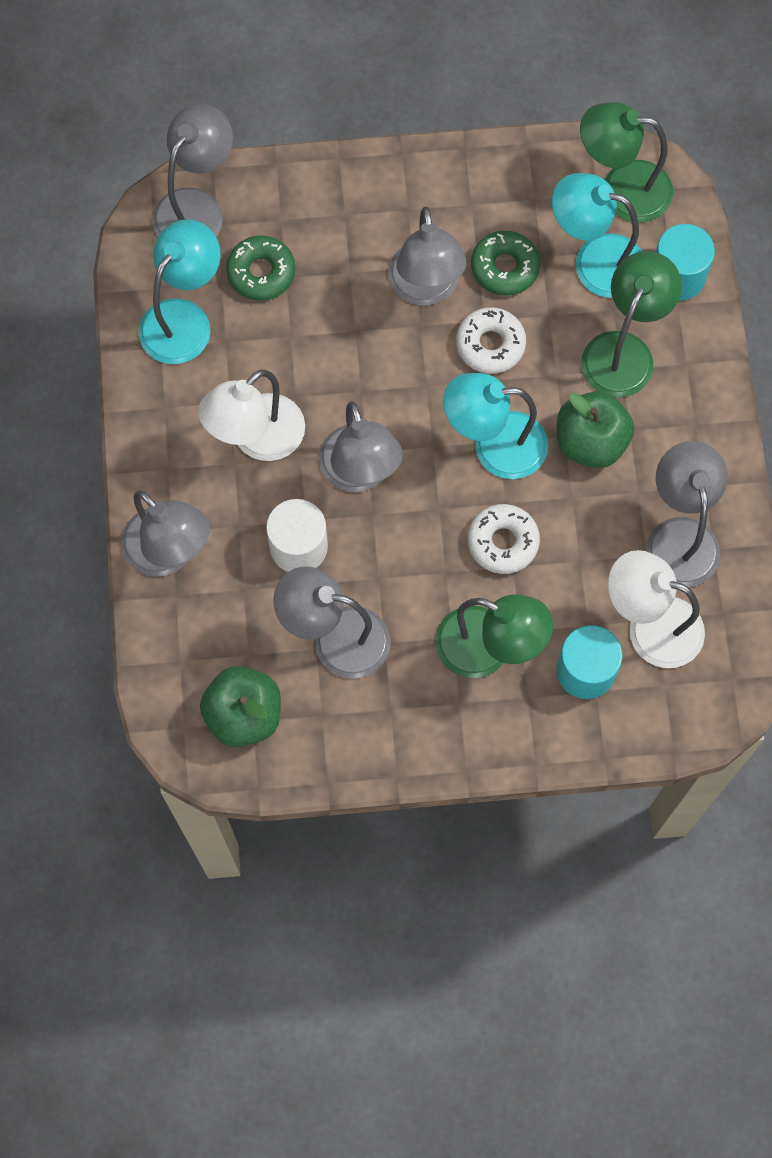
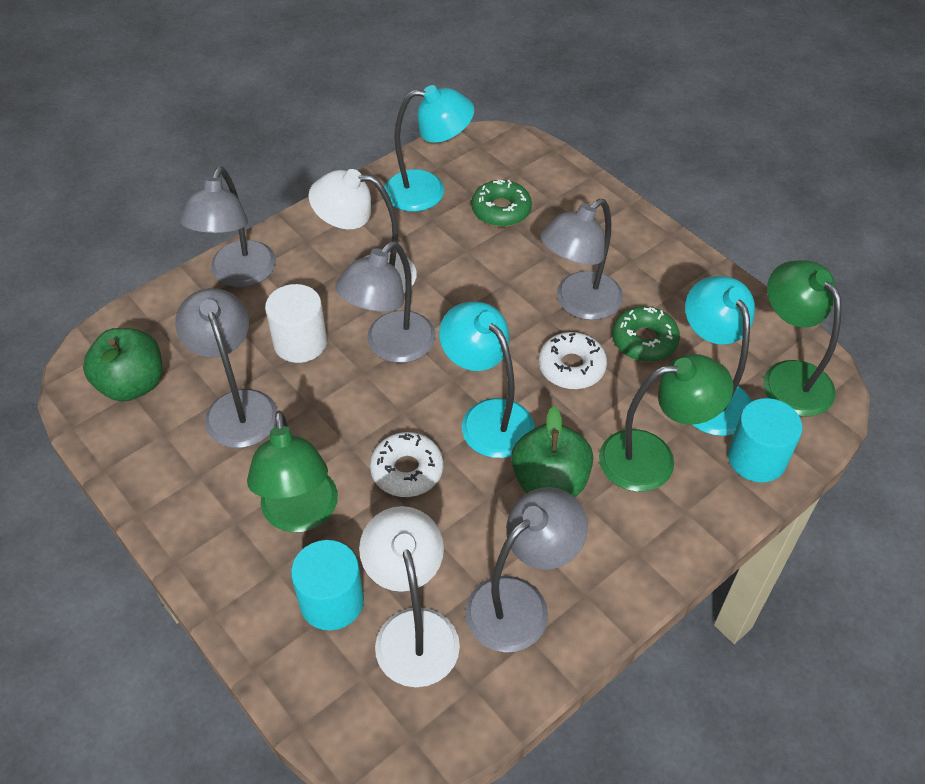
camera: 55 degrees right, 20 degrees down
(196, 207) = (517, 155): grey lamp -> none

